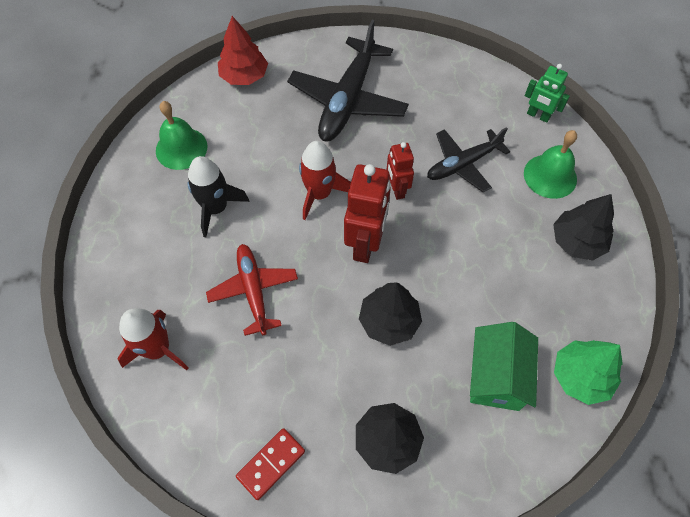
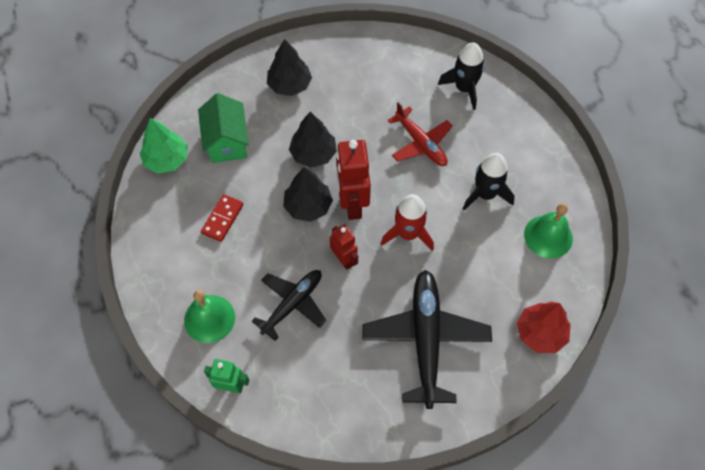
camera: 160 degrees right, 0 degrees up
(158, 349) = (464, 88): red rocket -> black rocket
(271, 464) = (357, 53): red domino -> red domino (222, 219)
(577, 241) = (178, 261): black tree -> black tree (308, 206)

